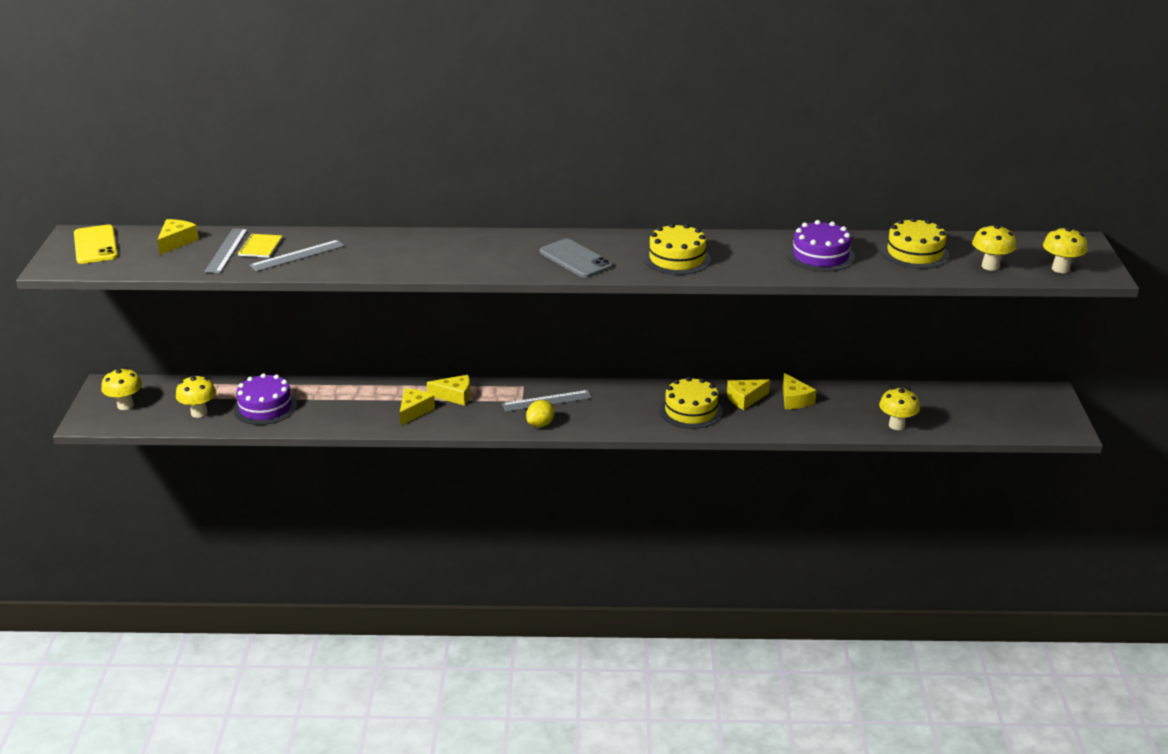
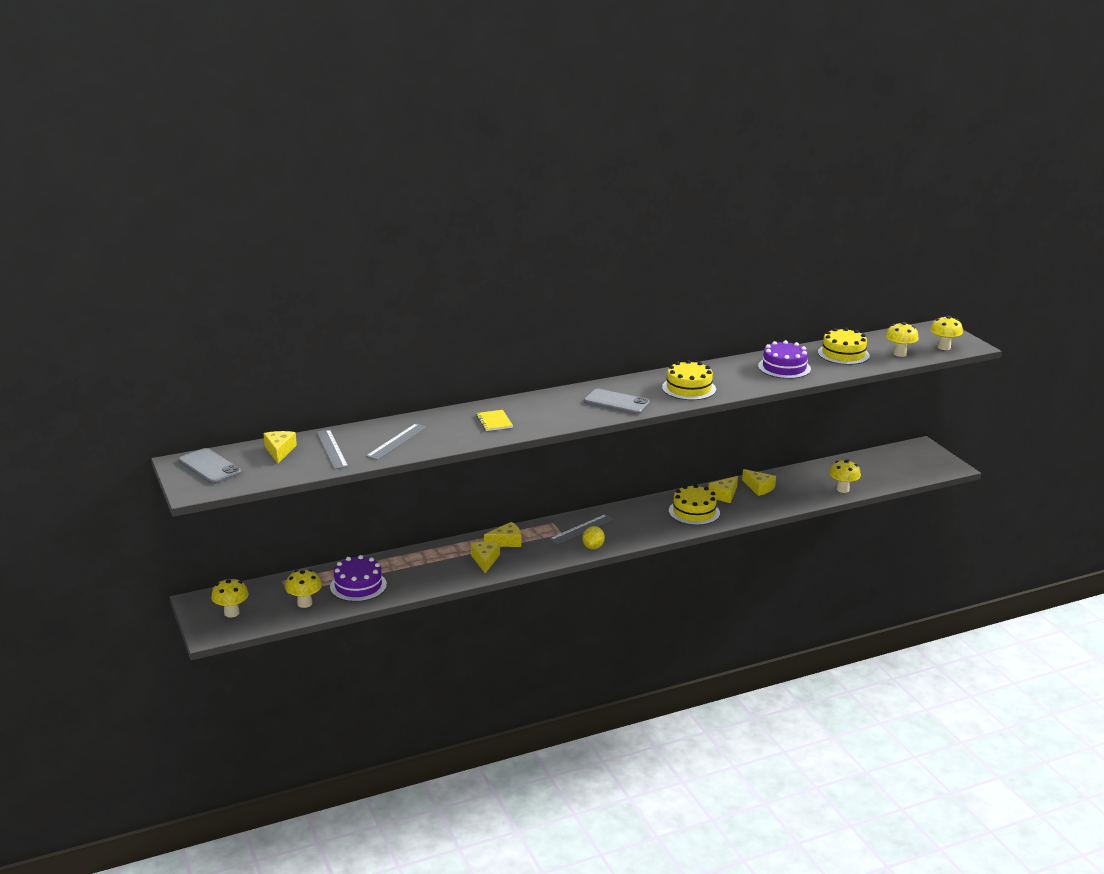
camera: 25 degrees left, 5 degrees down
(95, 245) = (210, 467): yellow phone -> grey phone
(260, 247) = (357, 441): yellow notebook -> yellow notebook (494, 421)

